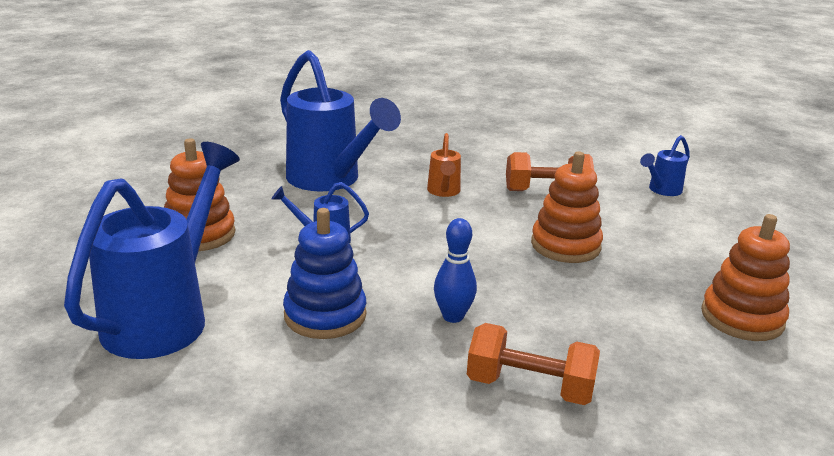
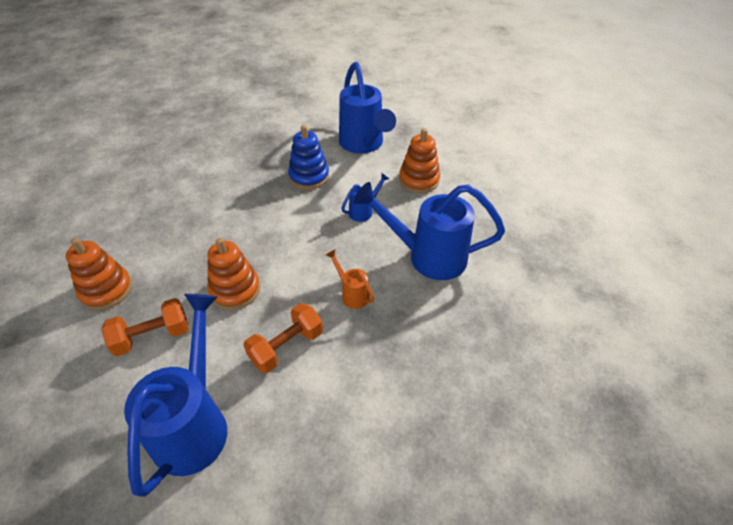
camera: 140 degrees right, 20 degrees up
(453, 316) = (257, 205): blue bowling pin -> none
(529, 387) = (200, 192): orange dumbbell -> orange dumbbell (152, 336)
(661, 190) = (195, 422): blue watering can -> blue watering can, size x2.21

